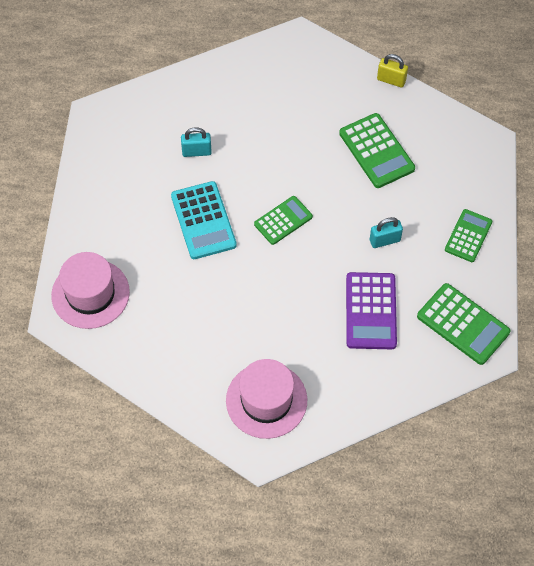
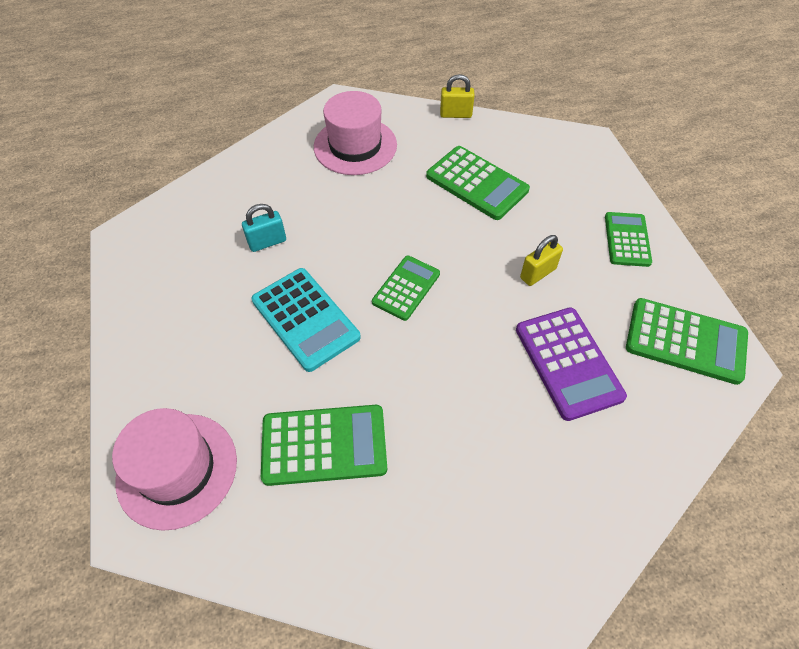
camera: 20 degrees left, 5 degrees down
(185, 309) = (324, 445): none -> green calculator
(266, 400) = (495, 542): pink hat -> pink hat (355, 146)
(384, 240) = (538, 273): turquoise padlock -> yellow padlock

